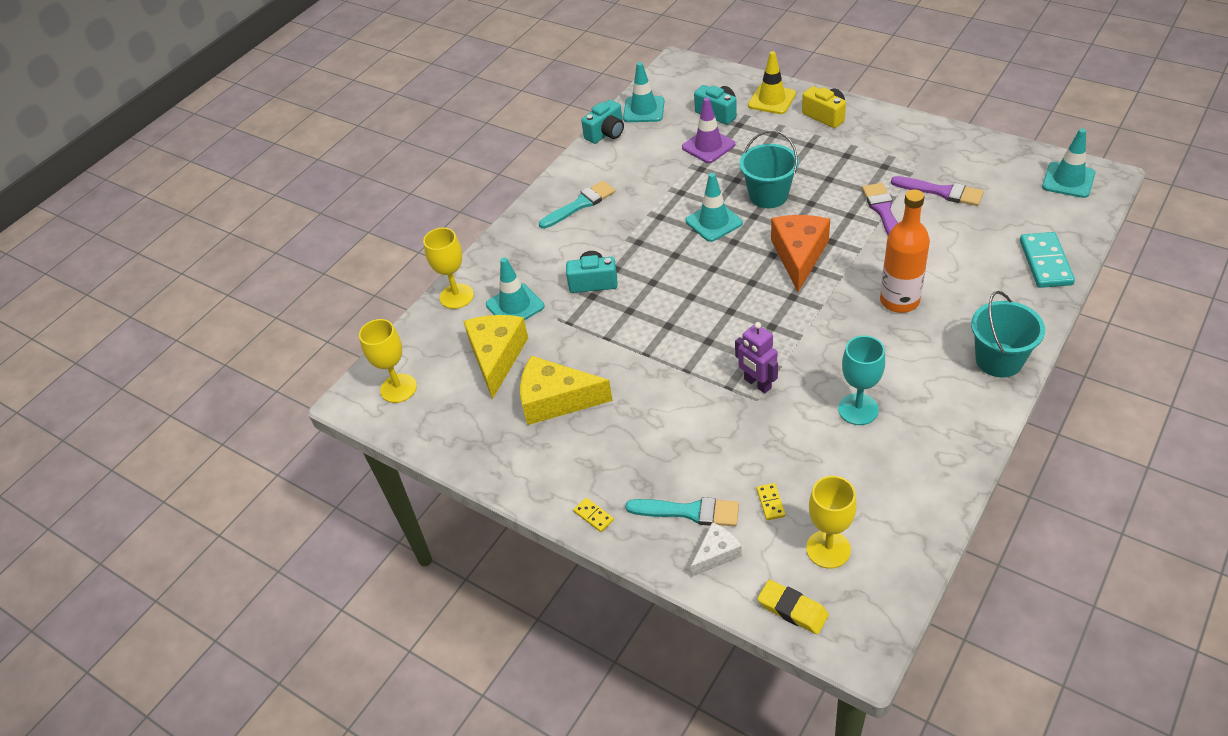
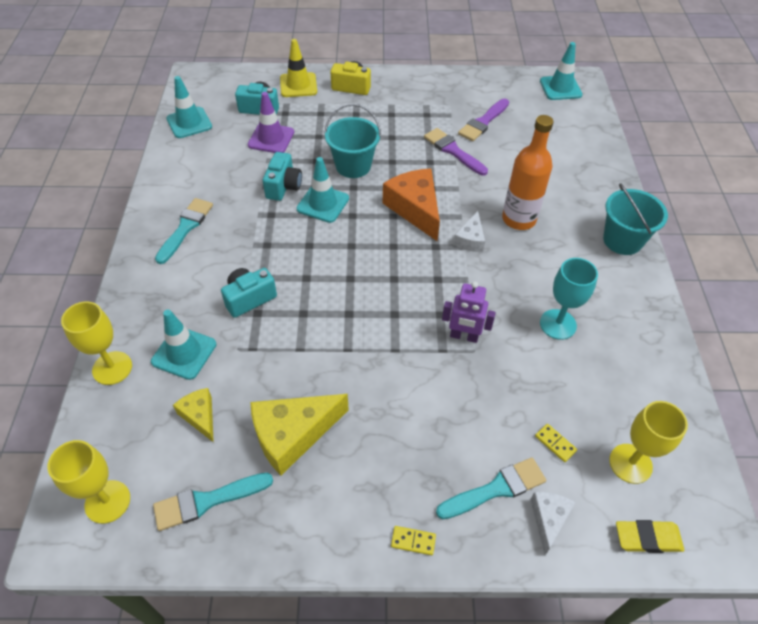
camera: 40 degrees left, 5 degrees up
(464, 418) = (207, 501): none -> turquoise brush
(497, 357) = (200, 416): yellow cheese -> yellow cheese, size x0.55
(606, 133) = (167, 153): turquoise camera -> turquoise camera (283, 186)
(832, 302) = (470, 240): none -> white cheese
(941, 192) = (483, 122): purple brush -> purple brush turned 135 degrees clockwise
(1045, 262) = (593, 153): turquoise domino -> none

